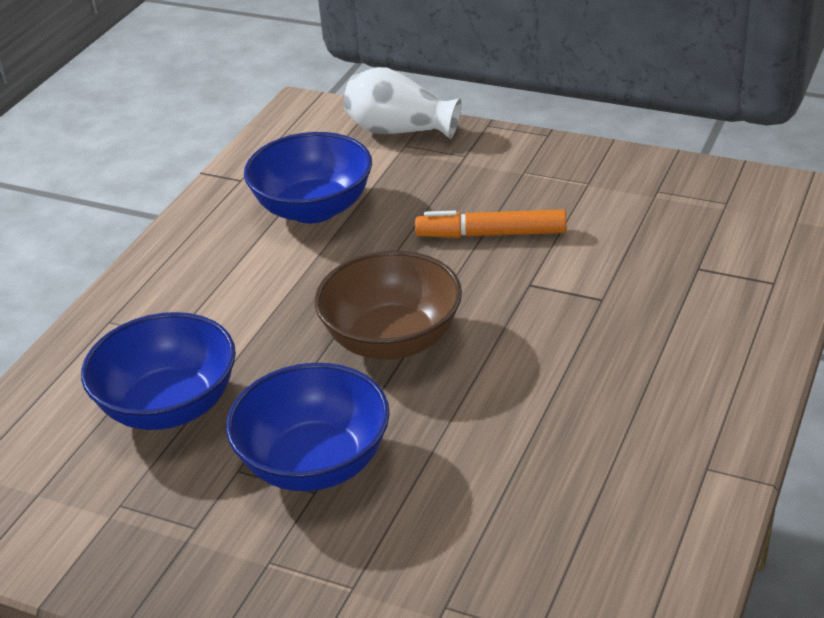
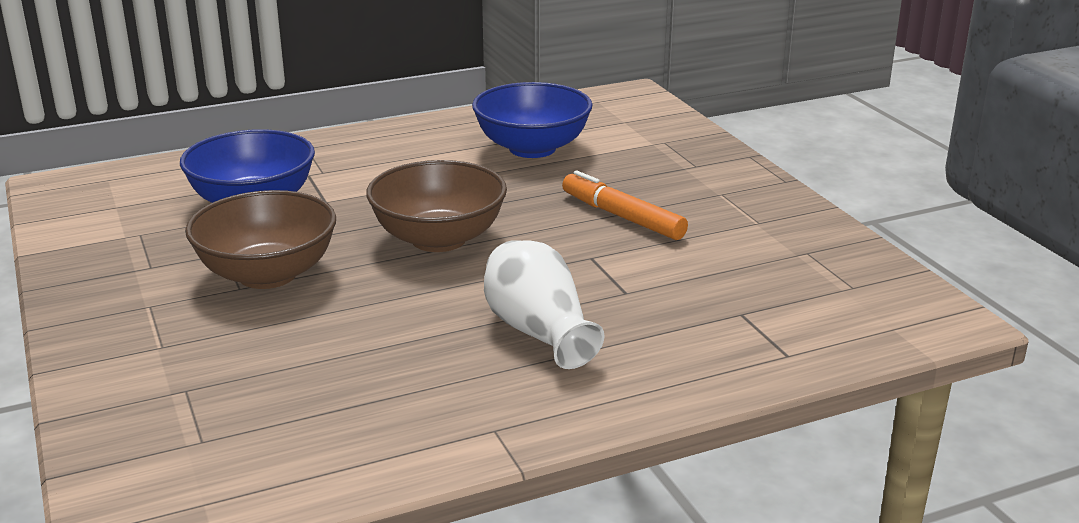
camera: 40 degrees right, 10 degrees down
(315, 463) = (267, 274): blue bowl -> brown bowl
(399, 130) = (677, 132): white vase -> white vase (539, 332)

